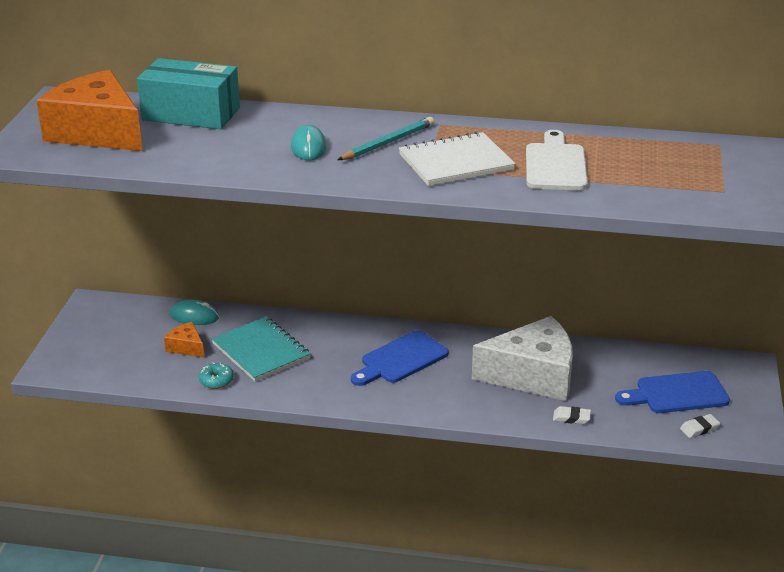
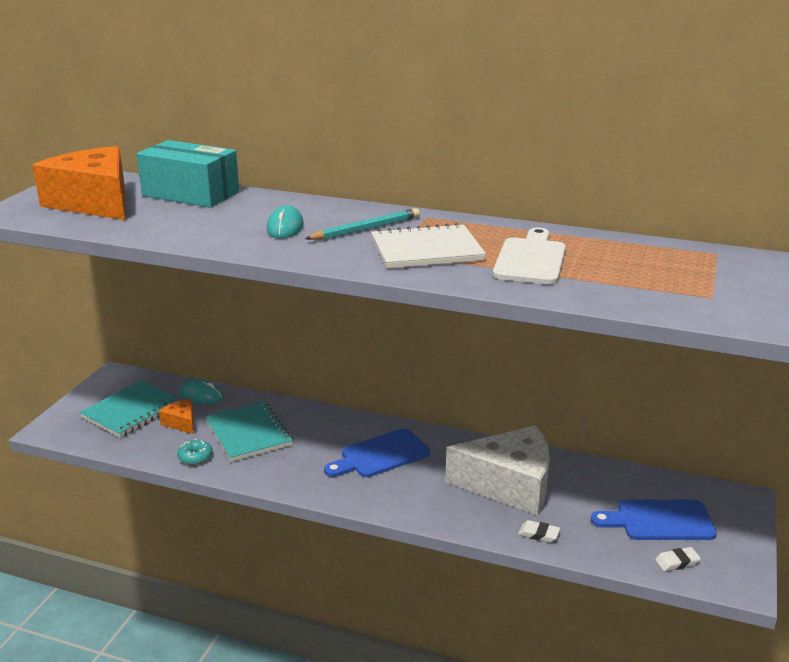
camera: 10 degrees right, 5 degrees down
(128, 340) = (131, 411): none -> turquoise notebook

